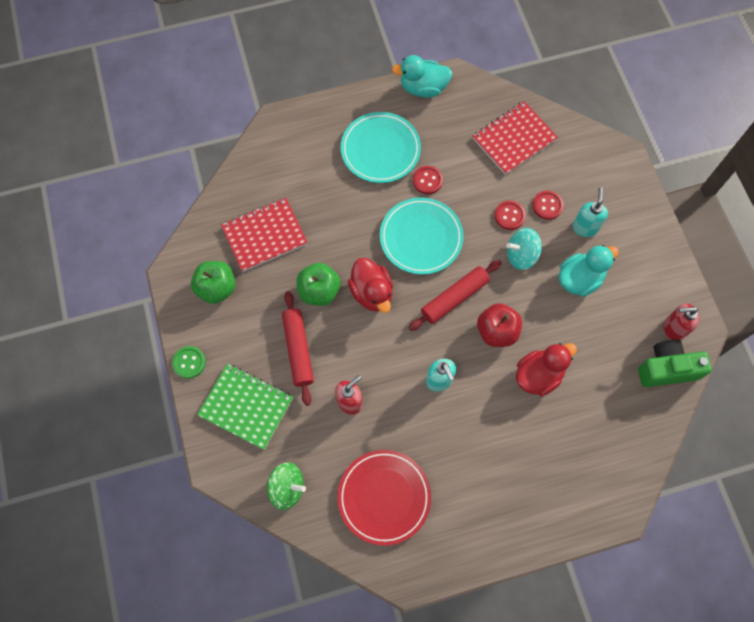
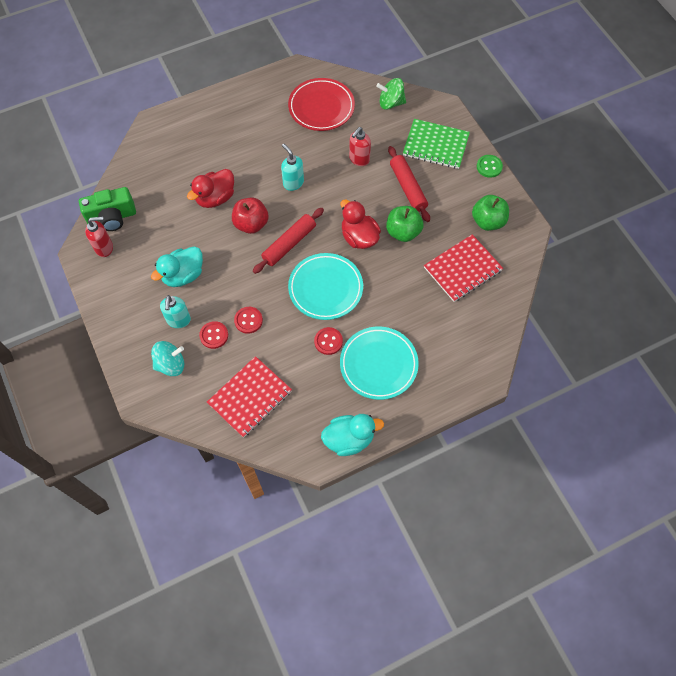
camera: 170 degrees right, 5 degrees down
(521, 255) = (235, 287): turquoise spinning top -> turquoise spinning top (170, 364)

